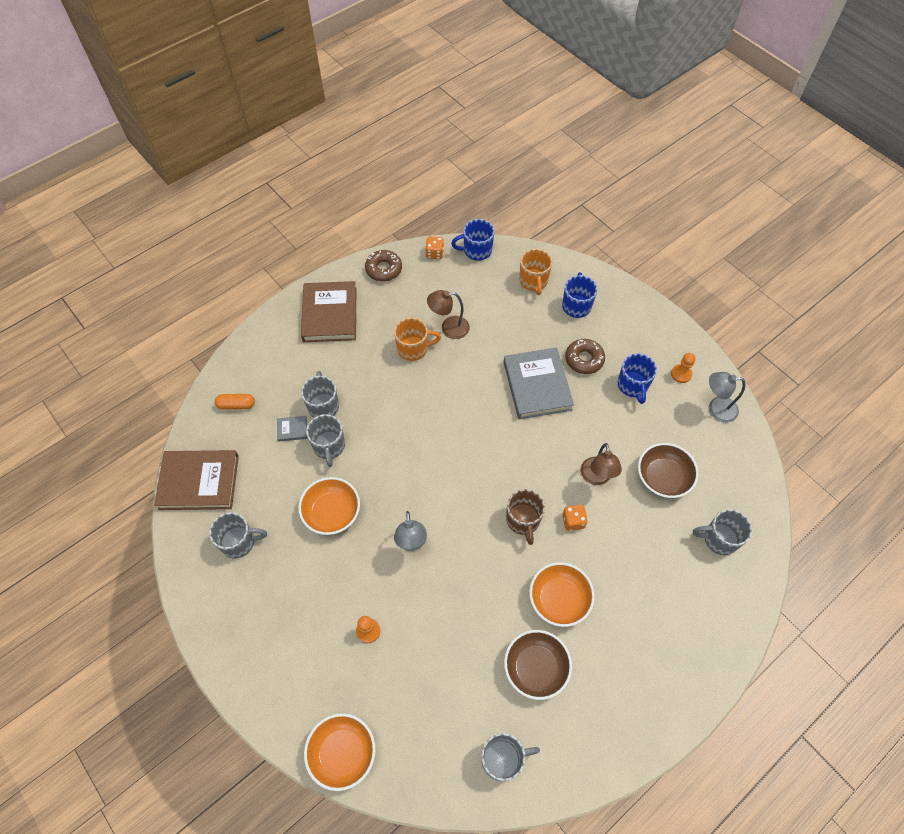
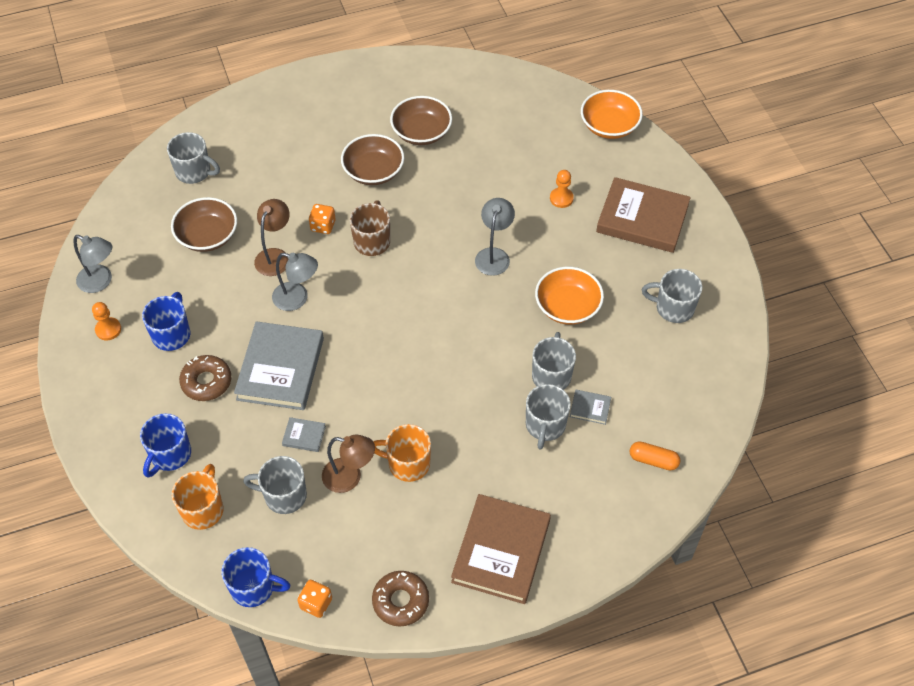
camera: 160 degrees left, 5 degrees down
(199, 482) = (710, 382): brown book -> brown book (642, 219)
(494, 344) = (304, 436): none -> grey book
(502, 759) = (478, 88): grey mug -> grey mug (284, 495)
(556, 445) = (297, 299): none -> grey lamp
(559, 599) = (373, 171): orange bowl -> brown bowl

